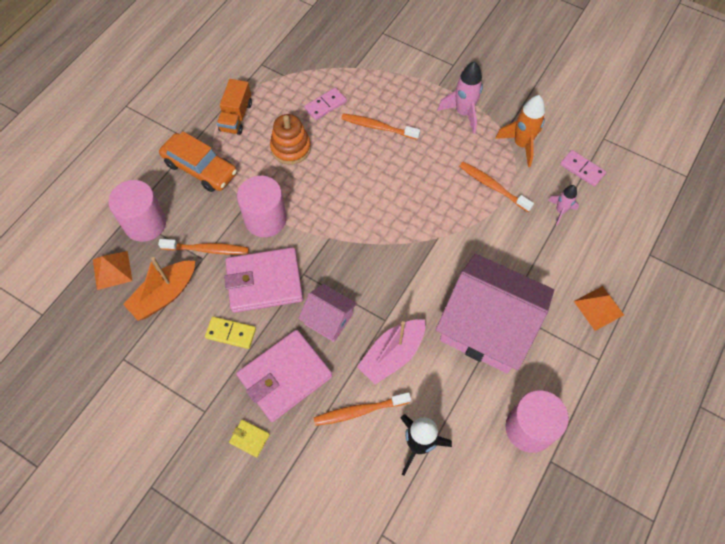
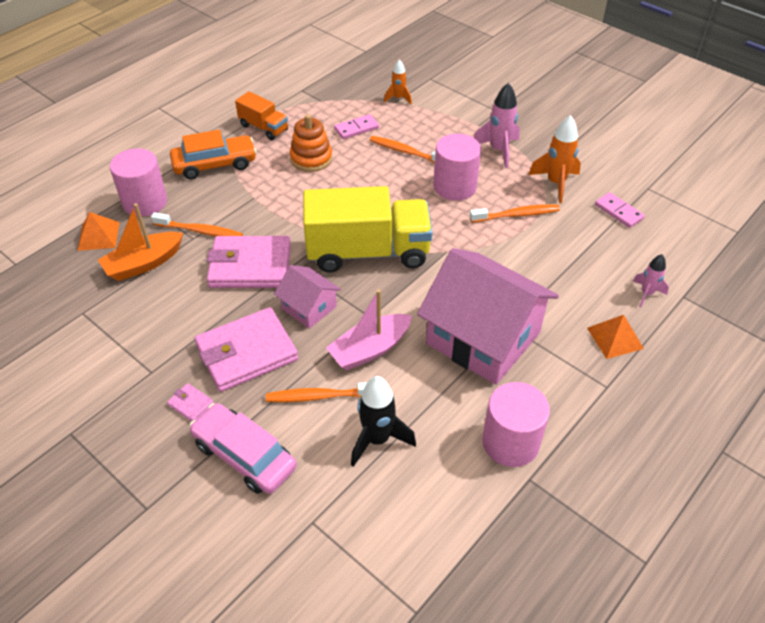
camera: 10 degrees right, 15 degrees down
(200, 168) = (215, 164): orange car -> orange car turned 60 degrees counterclockwise
(231, 333) = (201, 306): yellow domino -> none
(236, 117) = (263, 128): orange truck -> orange truck turned 75 degrees counterclockwise
(249, 438) = (191, 404): yellow wallet -> pink wallet
(265, 219) = (268, 213): pink cylinder -> pink cylinder (454, 186)
(309, 481) = (244, 455): none -> pink car
(357, 62) = (398, 98): none -> orange rocket
(368, 249) = (368, 252): none -> yellow truck
(492, 186) = (516, 215): orange toothbrush -> orange toothbrush turned 120 degrees clockwise
(560, 211) = (587, 245): pink rocket -> pink rocket (646, 293)

